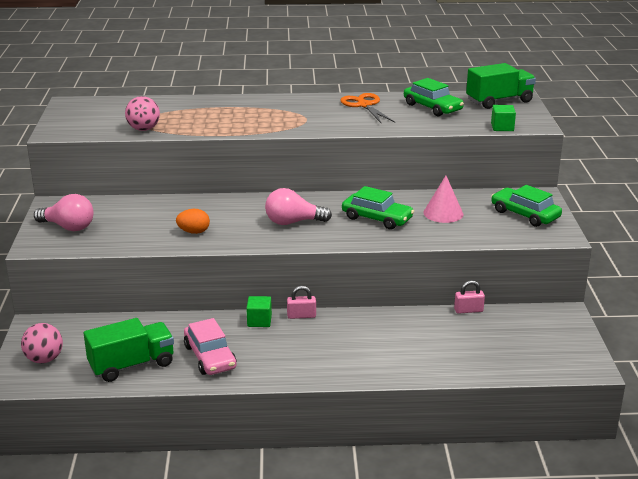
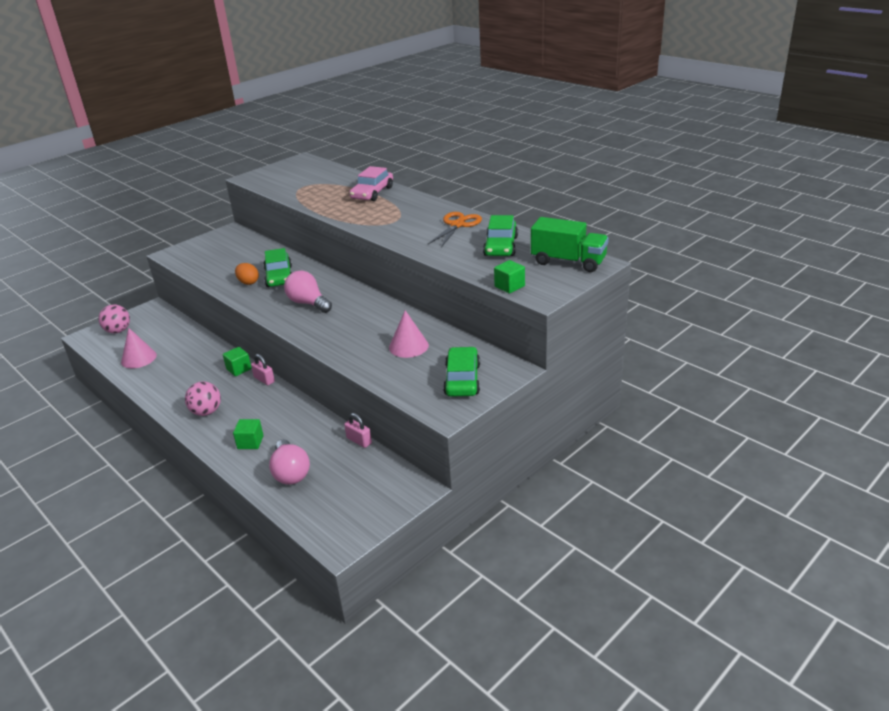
camera: 50 degrees right, 5 degrees up
(68, 227) = (205, 249): pink light bulb -> pink light bulb (290, 473)
(132, 365) = (138, 358): green truck -> pink cone
(143, 129) = (292, 192): pink ball -> pink ball (206, 412)
(210, 357) = (175, 377): pink car -> pink car (372, 193)
(377, 218) = (359, 327): green car -> green car (279, 276)
(394, 357) = (250, 442): none -> green cube

